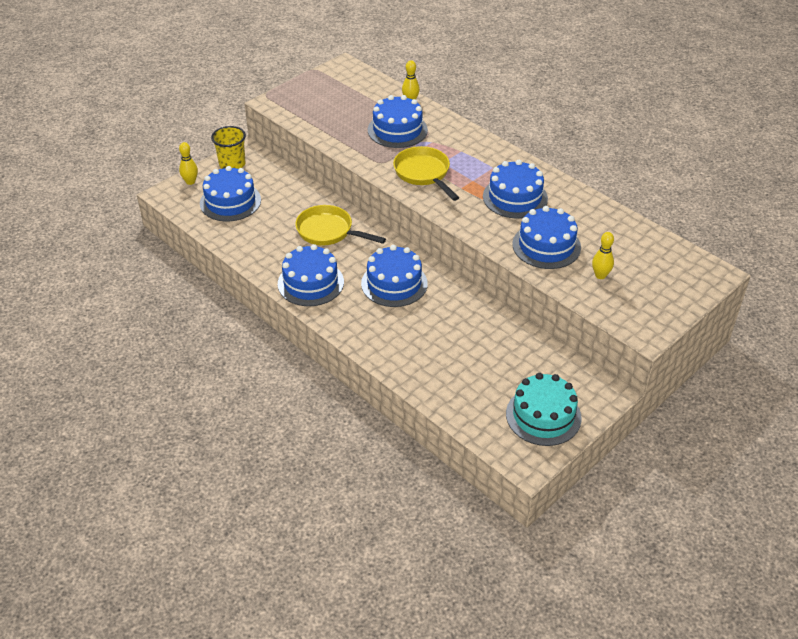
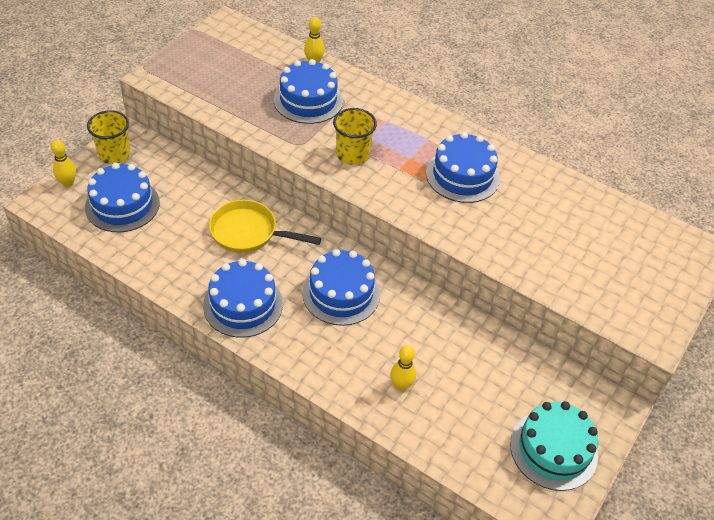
camera: 15 degrees left, 5 degrees up
(424, 174) = (352, 154): yellow pan -> yellow cup
(546, 246) = (514, 235): blue cake -> none
(600, 275) = (583, 267): yellow bowling pin -> yellow bowling pin (401, 385)

